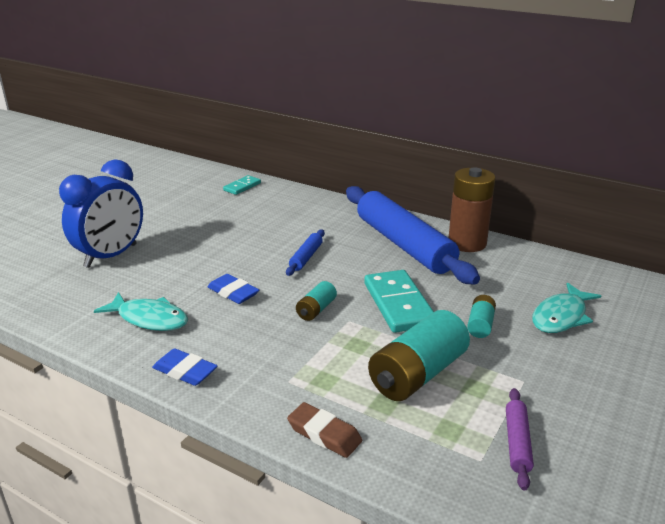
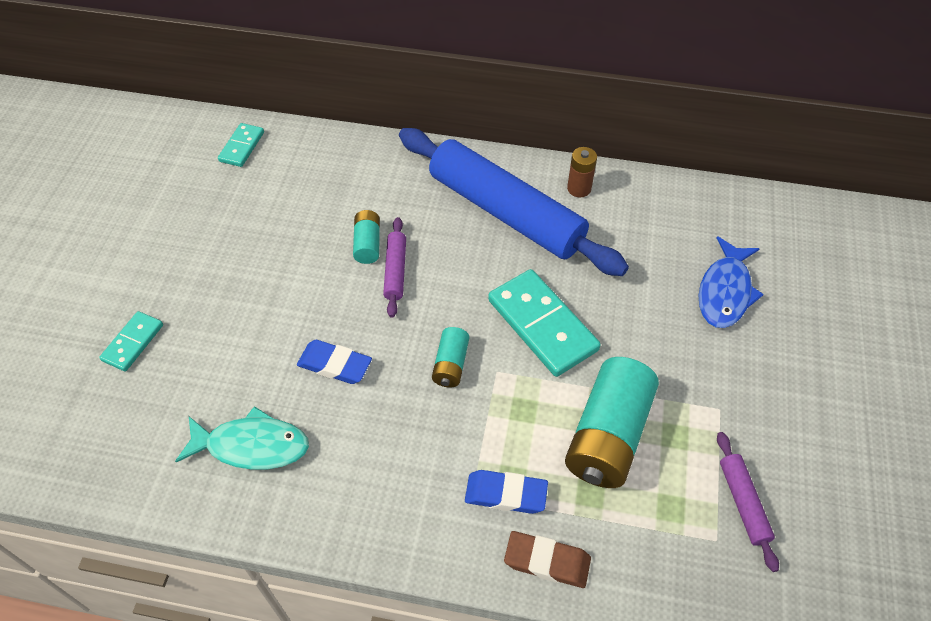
camera: 20 degrees left, 25 degrees up
(111, 256) = (133, 342): blue clock -> turquoise domino
(185, 371) = (344, 520): blue eraser -> blue eraser (506, 494)
(306, 257) = (395, 271): blue rolling pin -> purple rolling pin
(467, 243) = (579, 188): brown battery -> brown battery, size x0.50
(480, 325) = (645, 332): turquoise battery -> turquoise battery (367, 244)
(561, 316) = (725, 292): turquoise fish -> blue fish

